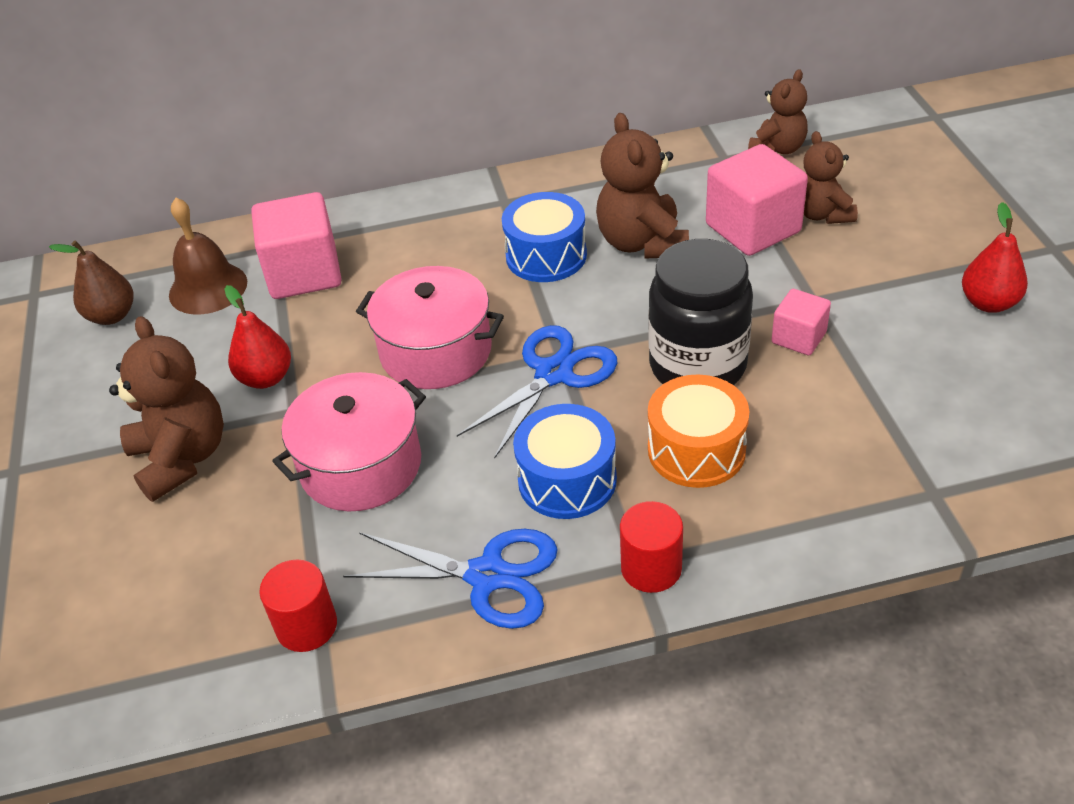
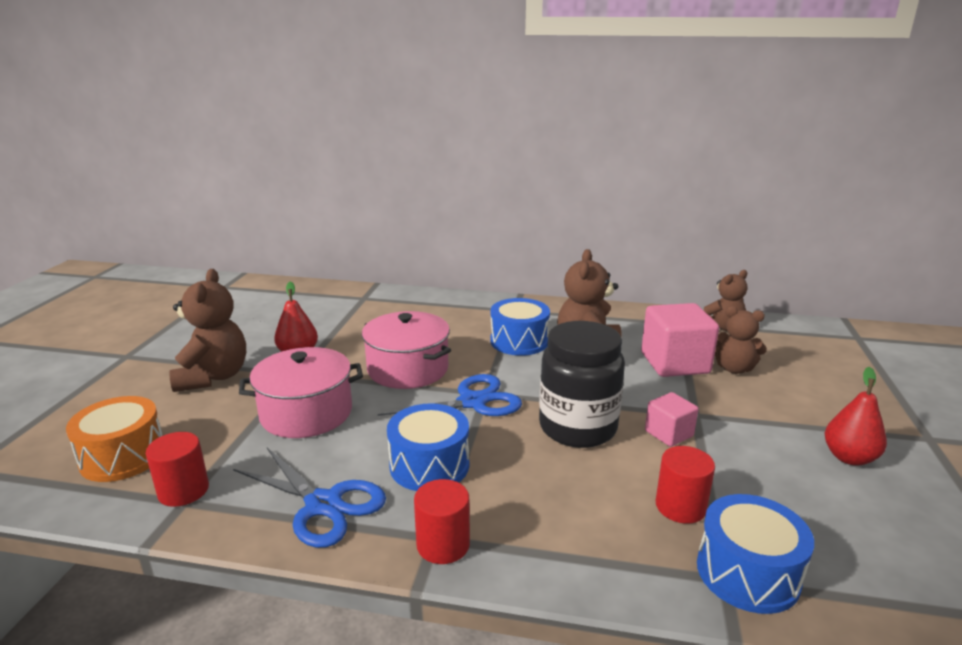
camera: 20 degrees right, 20 degrees down
(112, 316) = (250, 305): brown pear -> none
(208, 288) = (310, 306): brown bell -> none
(304, 273) = (368, 313): pink cube -> none
(696, 450) = (538, 478): orange drum -> orange drum (123, 456)
(822, 214) = (734, 368): brown teddy bear -> brown teddy bear turned 75 degrees counterclockwise
(857, 428) = (680, 507): none -> red cylinder
(951, 479) = (747, 573): none -> blue drum

